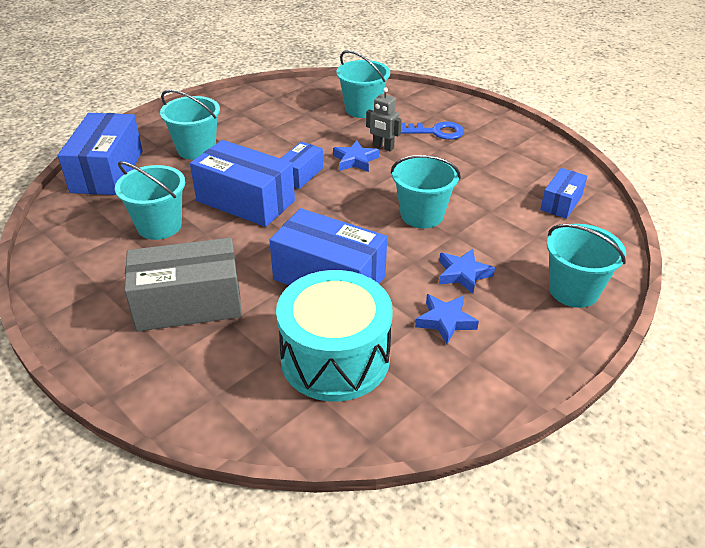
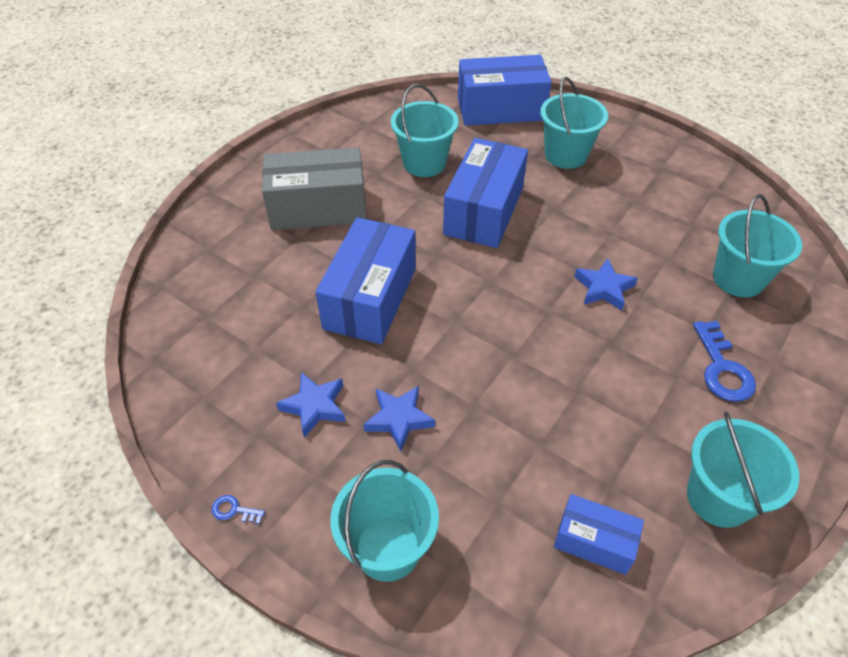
camera: 80 degrees right, 10 degrees up
(188, 303) = (318, 208): grey box -> grey box turned 75 degrees counterclockwise
(300, 174) = (551, 244): blue box -> none
(335, 358) = (254, 320): turquoise drum -> none
(383, 147) = (649, 312): grey robot -> none
(422, 215) = (506, 368): turquoise bucket -> turquoise bucket (718, 497)
(546, 376) = (234, 510): none -> blue key

